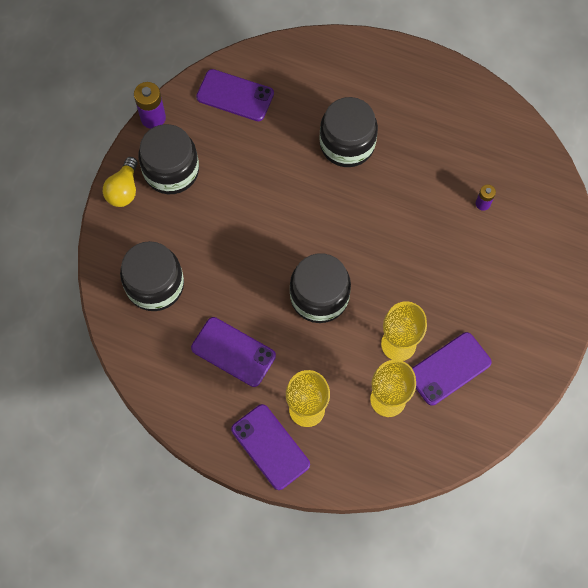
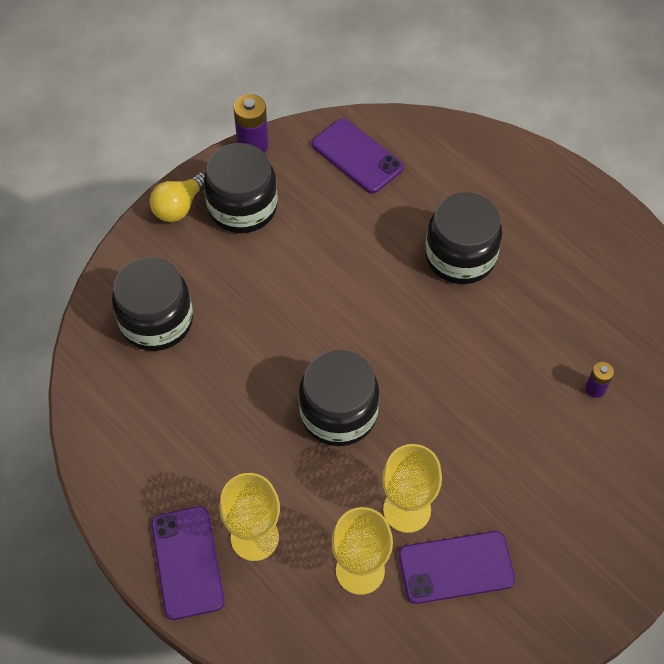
camera: 25 degrees right, 10 degrees down
(233, 352) = (204, 432): purple phone -> none

